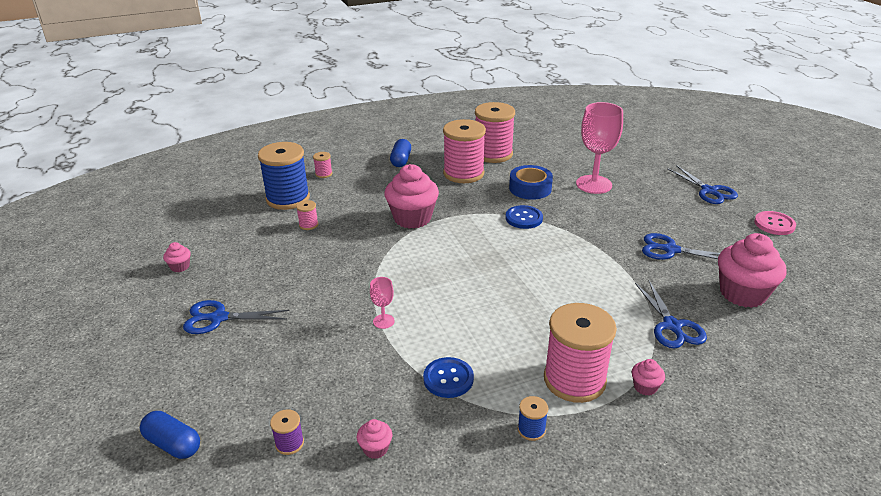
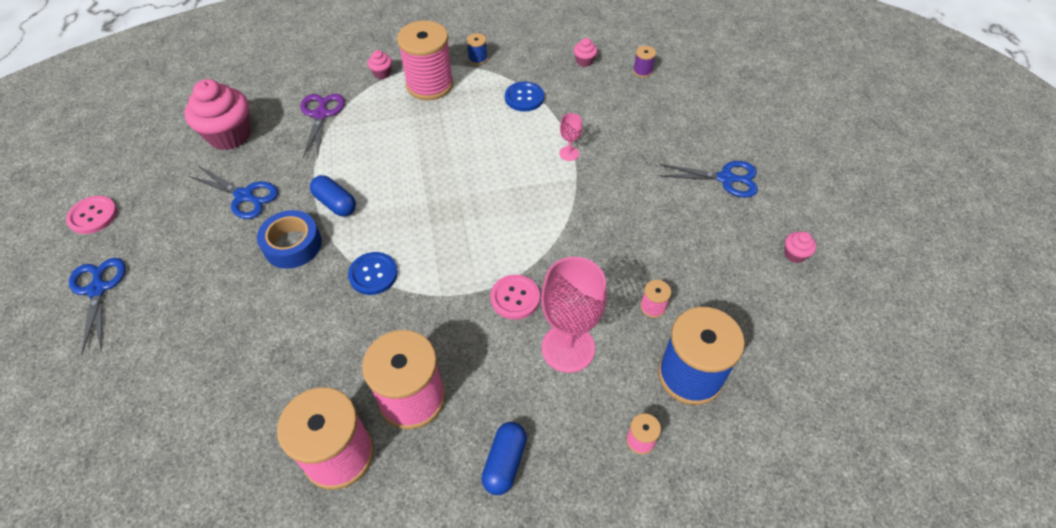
camera: 170 degrees left, 20 degrees up
(173, 444) = (723, 81): blue capsule -> blue capsule (335, 203)
(412, 218) = (515, 298): pink cupcake -> pink button
(530, 188) = (331, 338): blue tape -> blue tape (292, 245)
(594, 184) = (236, 332): pink goblet -> pink goblet (568, 348)
(672, 326) = (321, 115): blue scissors -> purple scissors

